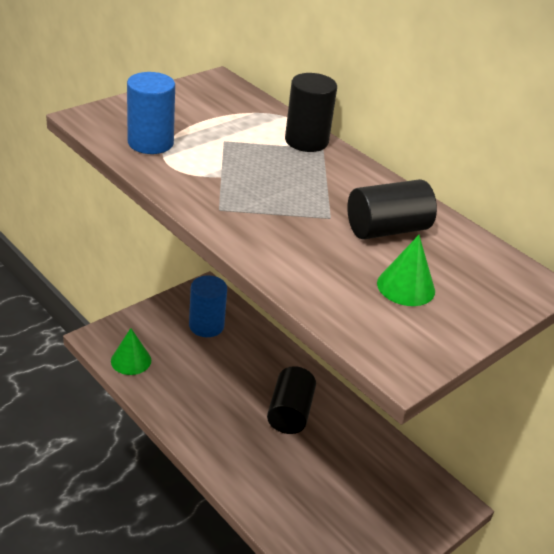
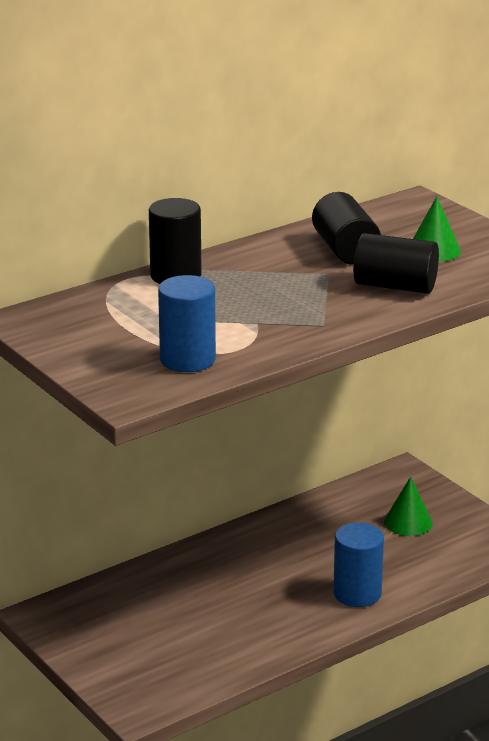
camera: 80 degrees left, 10 degrees down
(131, 360) = (184, 679): green cone -> green cone (408, 522)
(206, 326) = (118, 616): blue cylinder -> blue cylinder (357, 594)
(290, 413) = (279, 560): black cylinder -> black cylinder (395, 286)

